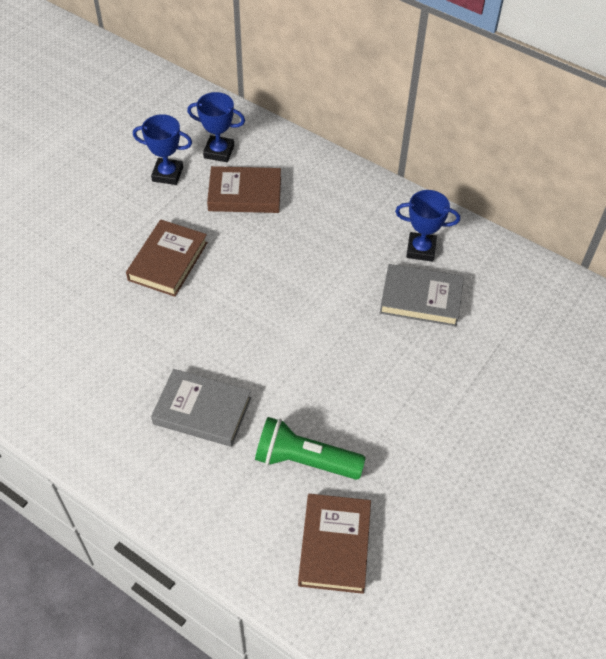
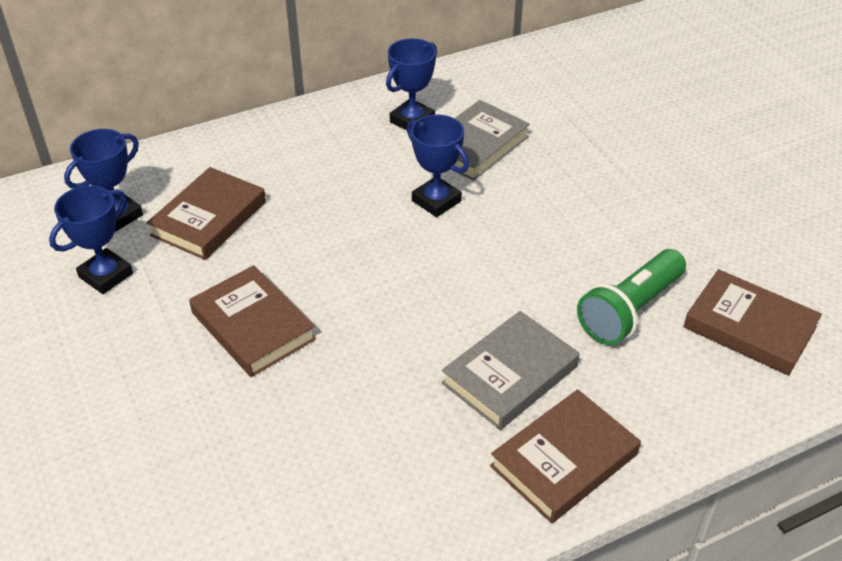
camera: 60 degrees left, 10 degrees down
(146, 468) = (564, 460): none -> brown book
(343, 301) = (436, 201): none -> blue trophy

